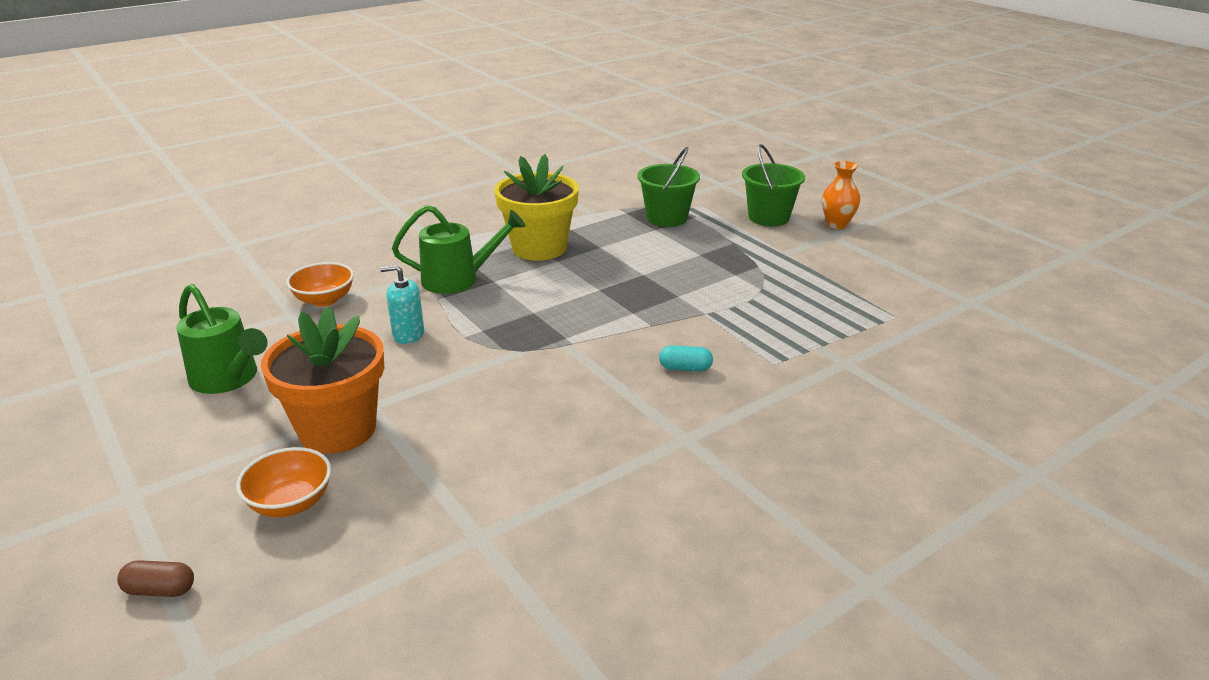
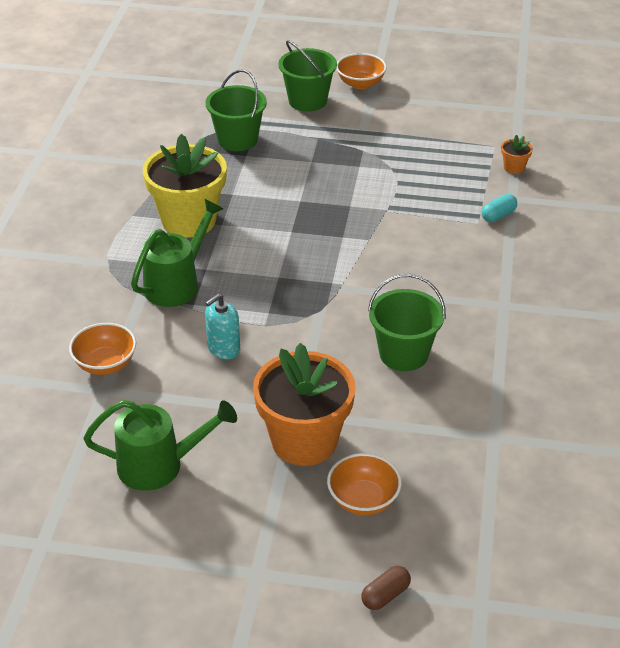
camera: 45 degrees left, 10 degrees up
(526, 420) = (403, 354): none -> green bucket
(685, 368) = (435, 258): turquoise capsule -> turquoise capsule (498, 215)
(837, 224) = (360, 83): orange vase -> orange bowl
(888, 341) = (514, 168): none -> orange flower pot

